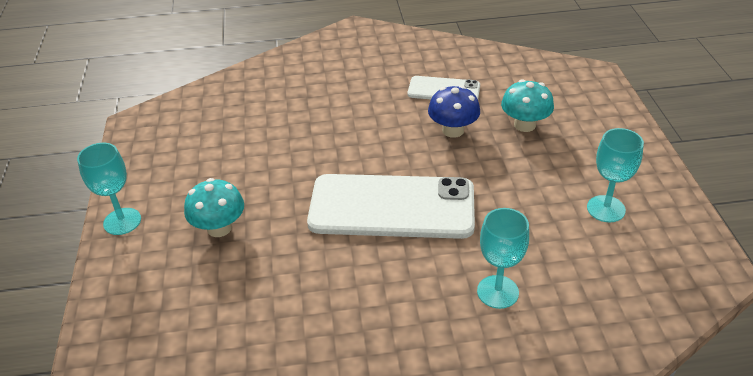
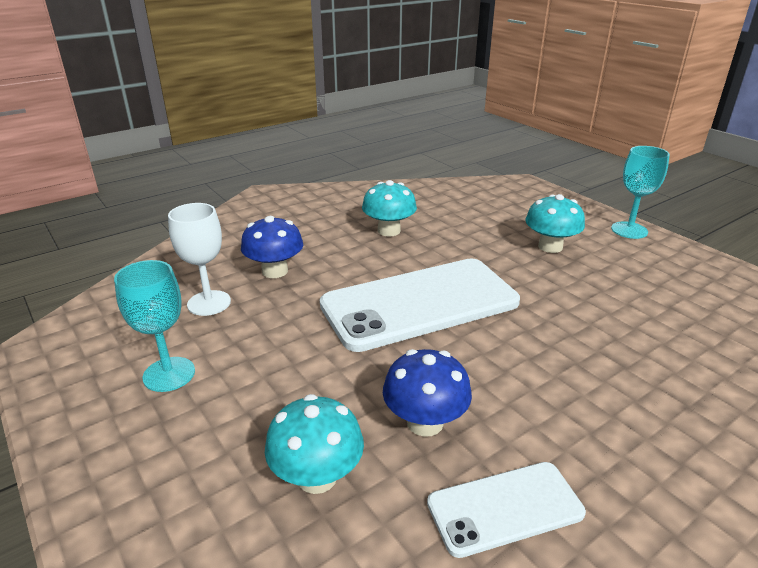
camera: 150 degrees right, 10 degrees down
(345, 314) = (389, 231): none -> turquoise mushroom
(497, 292) = (275, 271): turquoise goblet -> blue mushroom
(570, 270) = (209, 303): none -> white goblet

